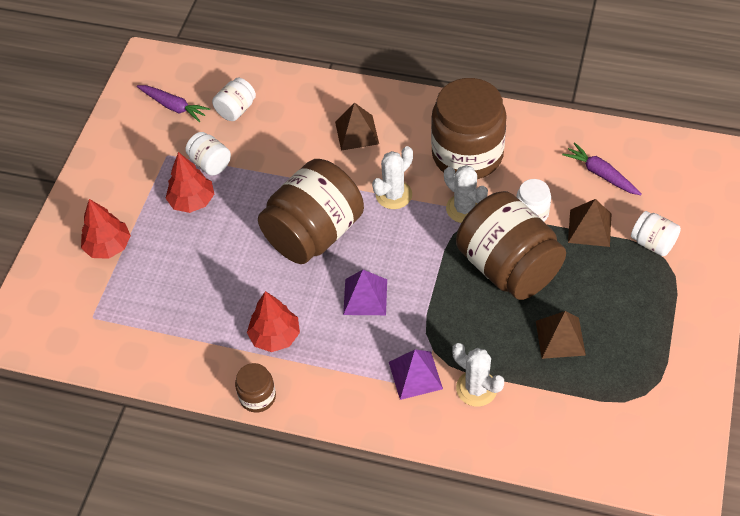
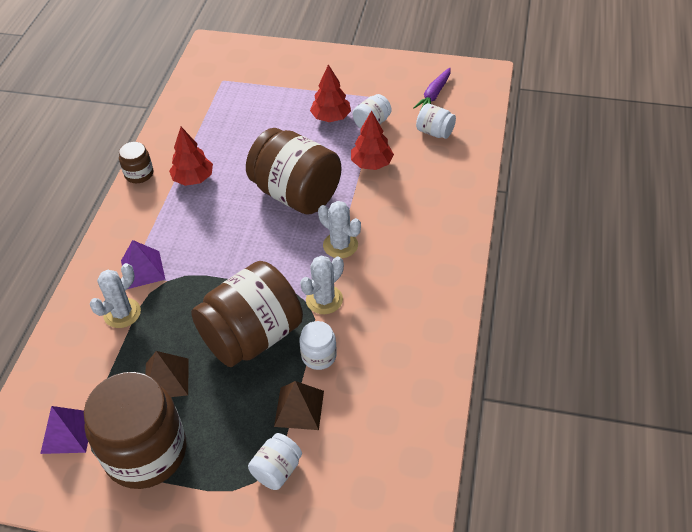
camera: 85 degrees right, 5 degrees down
(108, 246) = (286, 79): red tree -> red tree (371, 164)
(357, 132) = (415, 214): brown pyramid -> none
(365, 297) = (227, 232): purple pyramid -> purple pyramid (67, 432)
(467, 155) = (393, 300): brown jar -> brown jar (145, 452)
(601, 174) = (373, 422): purple carrot -> none

